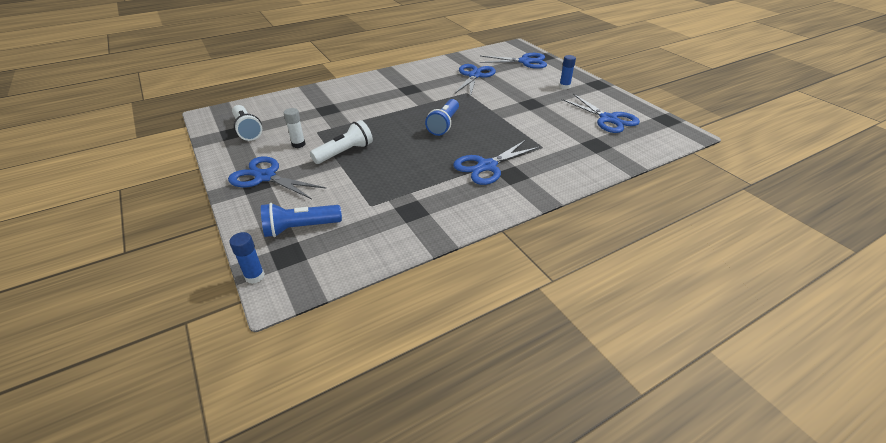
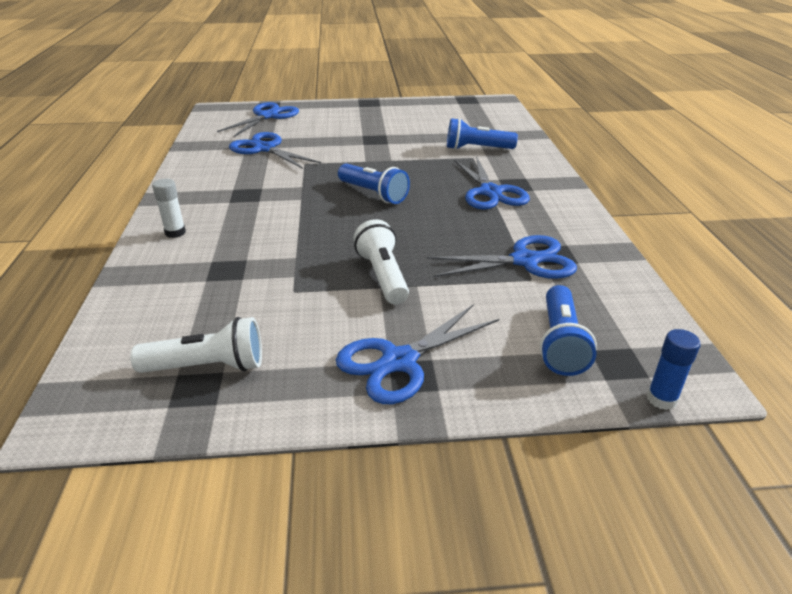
camera: 65 degrees left, 5 degrees down
(298, 144) = (320, 314): white glue stick -> white glue stick (175, 233)
(561, 145) = (477, 149): none -> blue flashlight
(564, 86) = (356, 116): blue glue stick -> none
(608, 119) = (444, 118): blue scissors -> blue scissors (525, 261)

